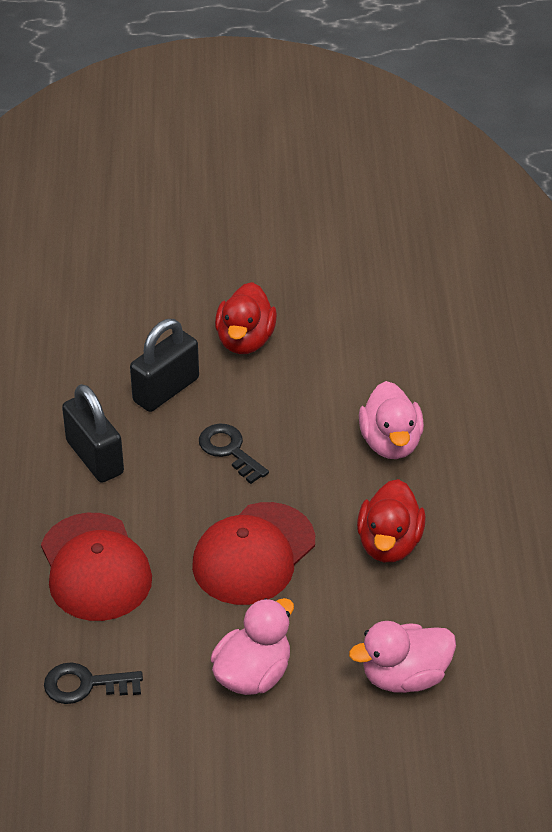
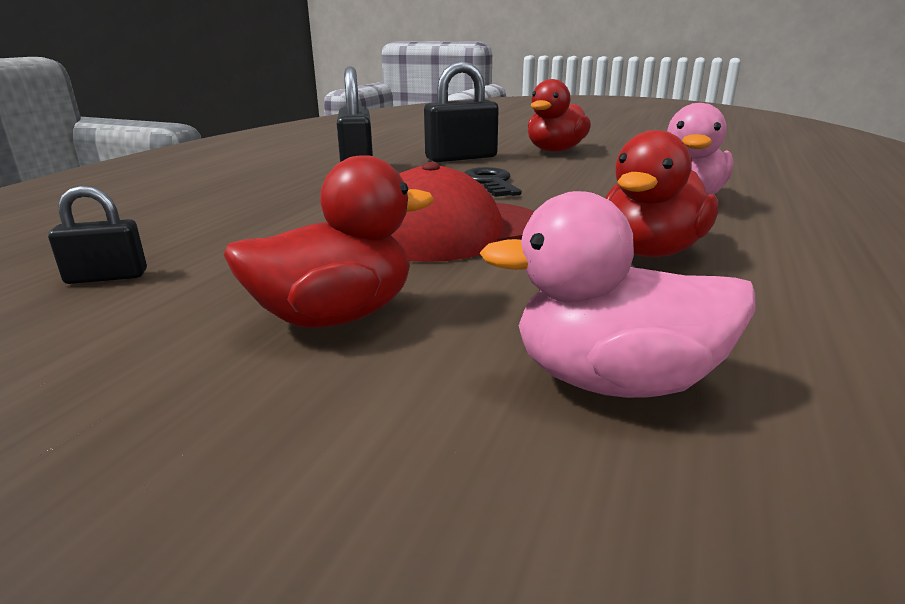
camera: 25 degrees right, 20 degrees down
(85, 685) = (107, 277): black key -> black padlock
(95, 567) = (266, 213): red cap -> none
(253, 674) = (335, 316): pink duck -> red duck

